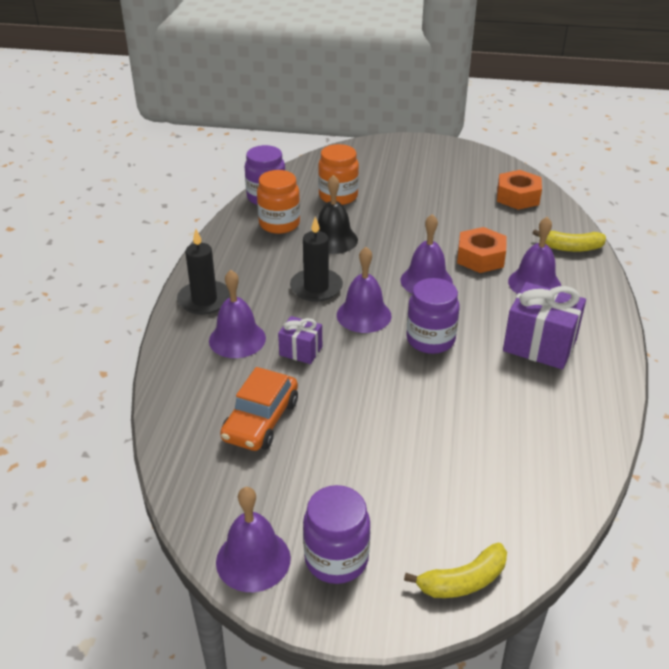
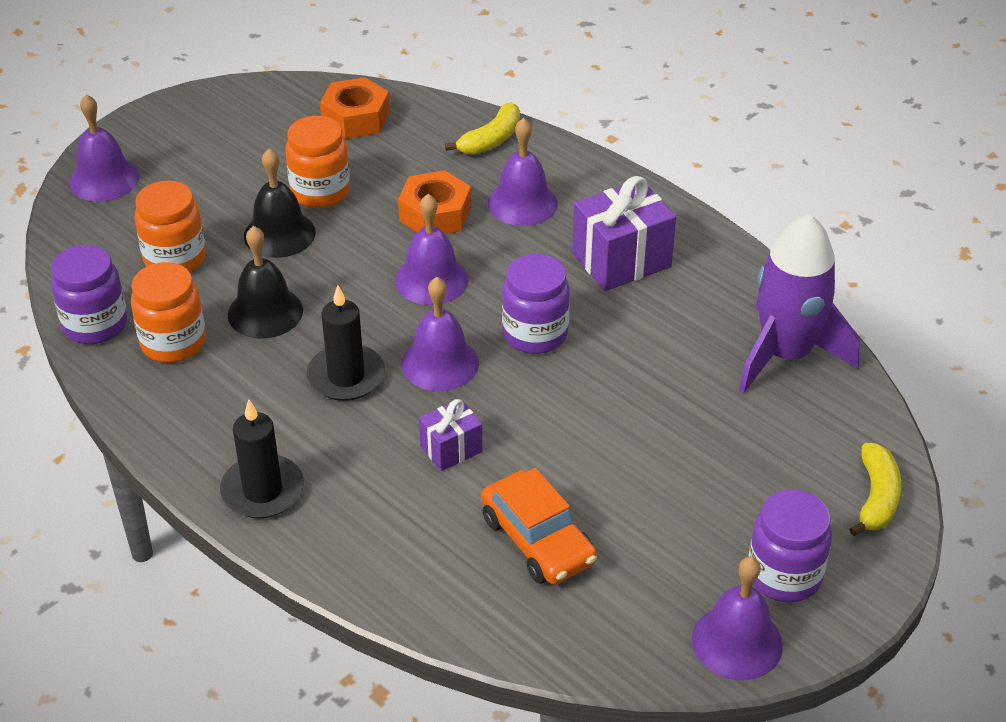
camera: 55 degrees left, 5 degrees up
(237, 339) = (374, 495): purple bell -> purple bell (104, 179)
(396, 216) = (279, 234): none -> black bell
(445, 213) = (320, 192): none -> orange jar
(550, 463) = (786, 354): none -> purple rocket

